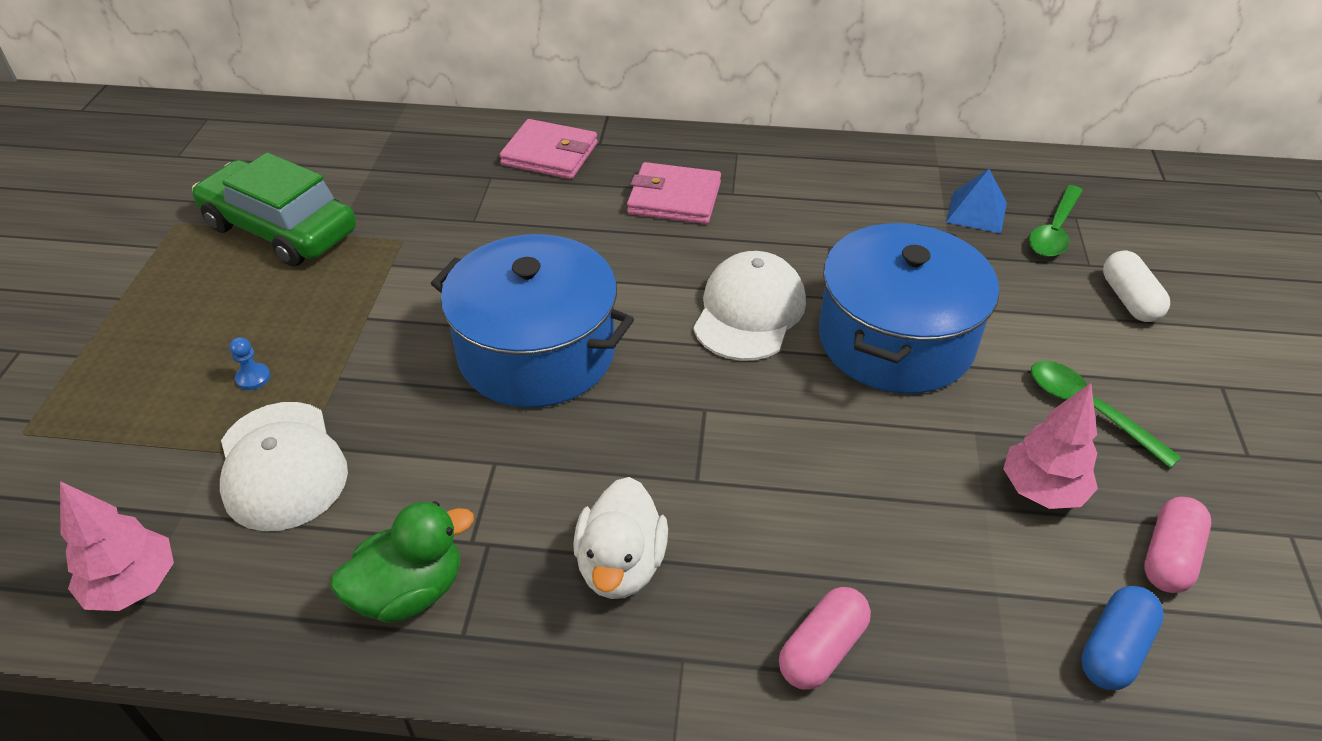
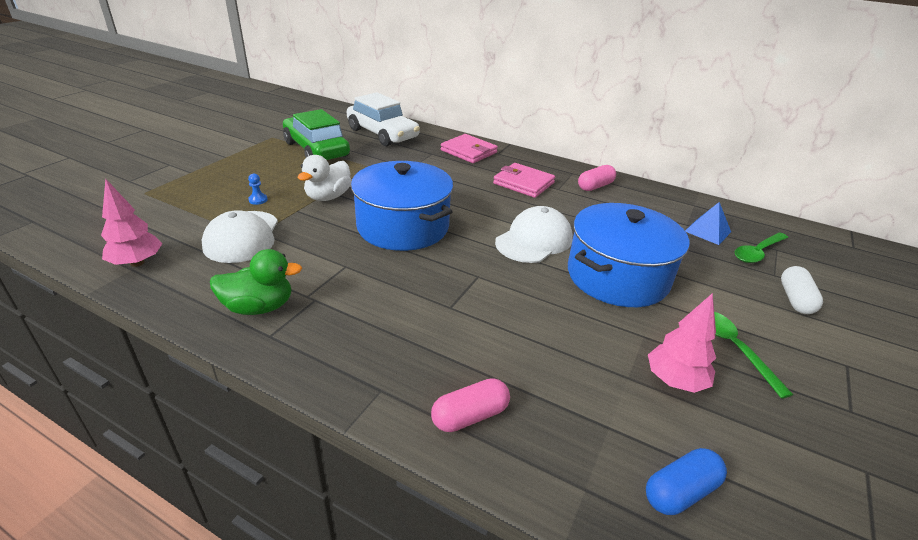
camera: 20 degrees right, 10 degrees down
(377, 155) = (382, 134): none -> white car
(621, 565) = (378, 332): white duck -> white duck (328, 197)
(1169, 557) = (754, 451): pink capsule -> pink capsule (595, 186)

